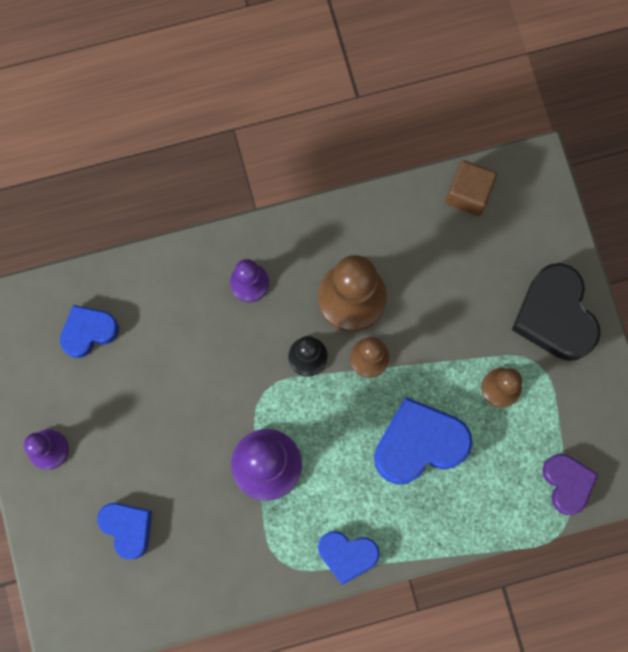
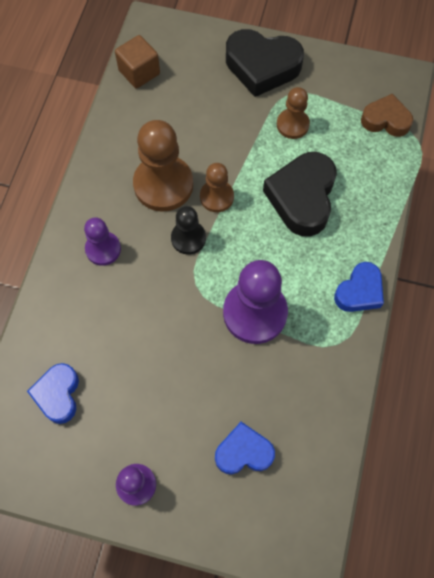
camera: 60 degrees left, 10 degrees down
(419, 444) = (302, 198): blue heart -> black heart
(567, 483) = (385, 120): purple heart -> brown heart

